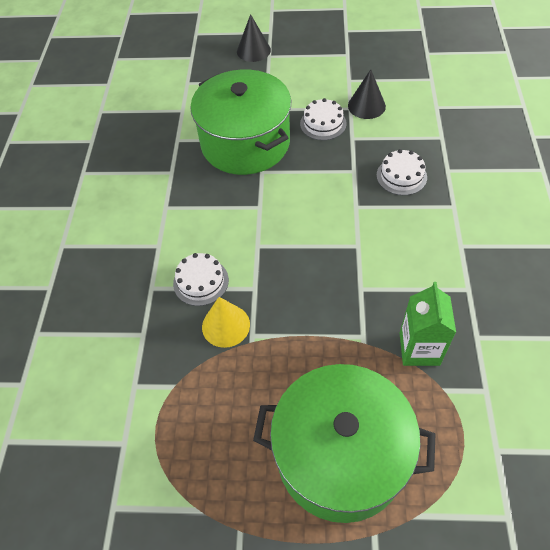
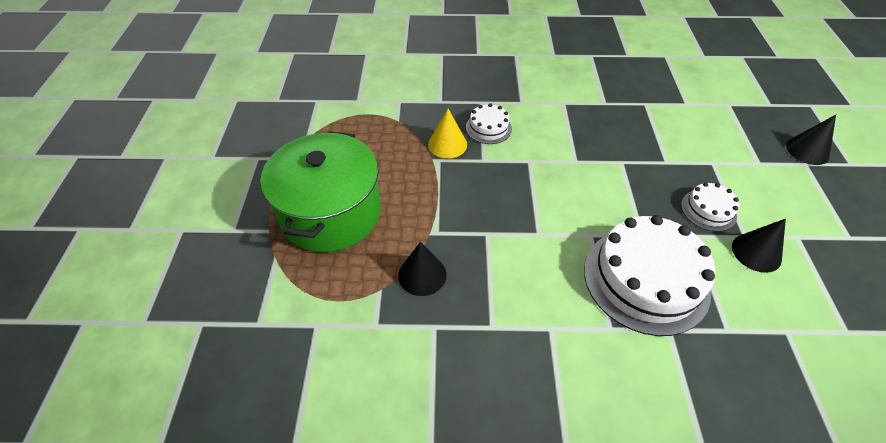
camera: 85 degrees right, 5 degrees down
(245, 143) = (656, 149): green pot -> none
(401, 176) = (646, 279): white cake -> white cake, size x2.08
(419, 349) = (422, 274): green carton -> black cone

